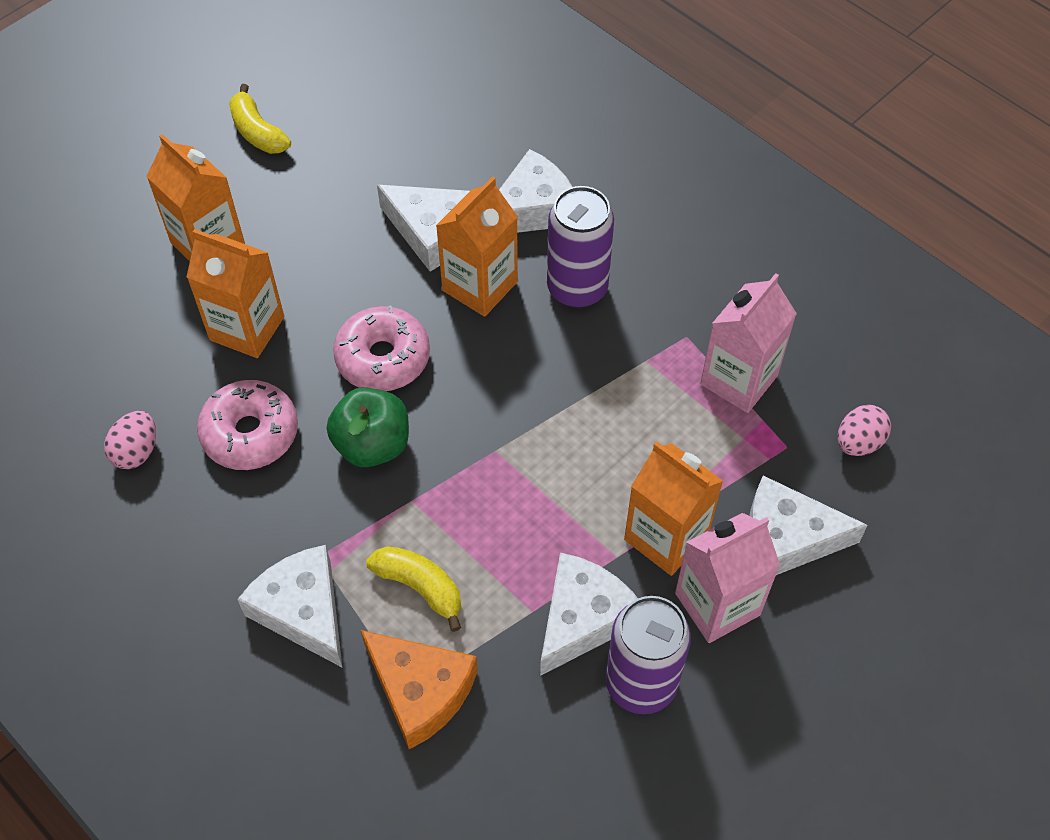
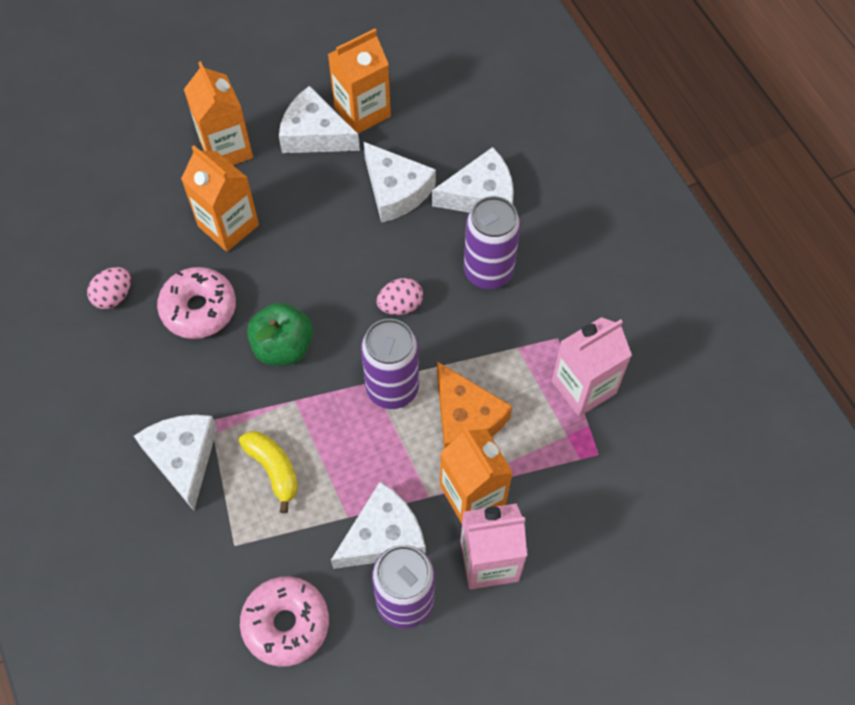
camera: 20 degrees right, 5 degrees up
(258, 132) = (297, 69): yellow banana -> none
(383, 358) = (318, 281): pink donut -> pink donut (286, 624)
(420, 691) = (242, 549): orange cheese -> orange cheese (465, 418)
(480, 286) = (414, 246): orange carton -> orange carton (362, 112)
(522, 450) = (392, 388): none -> purple can
(786, 538) = (566, 527): white cheese -> white cheese (314, 134)
(858, 442) = (657, 470): pink egg -> pink egg (400, 305)

